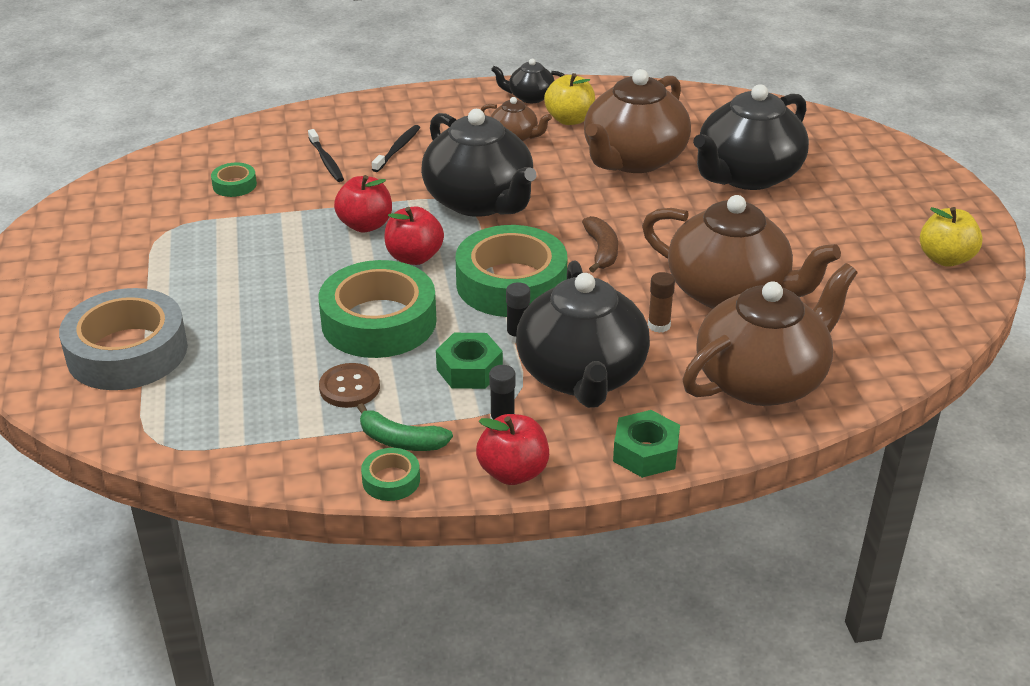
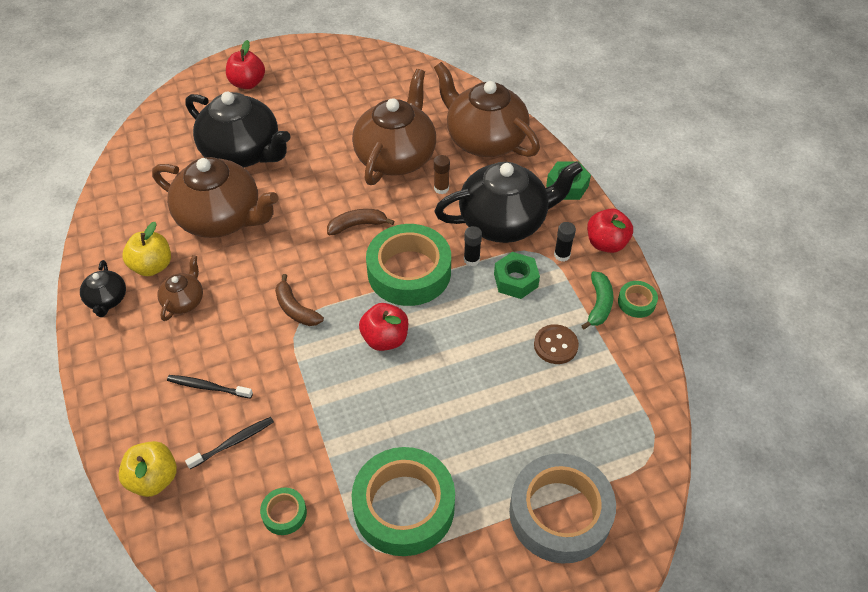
camera: 100 degrees left, 15 degrees up
(365, 225) = (342, 384): red apple -> red apple (247, 83)
(379, 321) = (475, 344): green tape -> green tape (404, 506)
(480, 201) = (295, 309): black teapot -> brown banana
(945, 258) = (339, 63): yellow apple -> yellow apple (154, 479)

